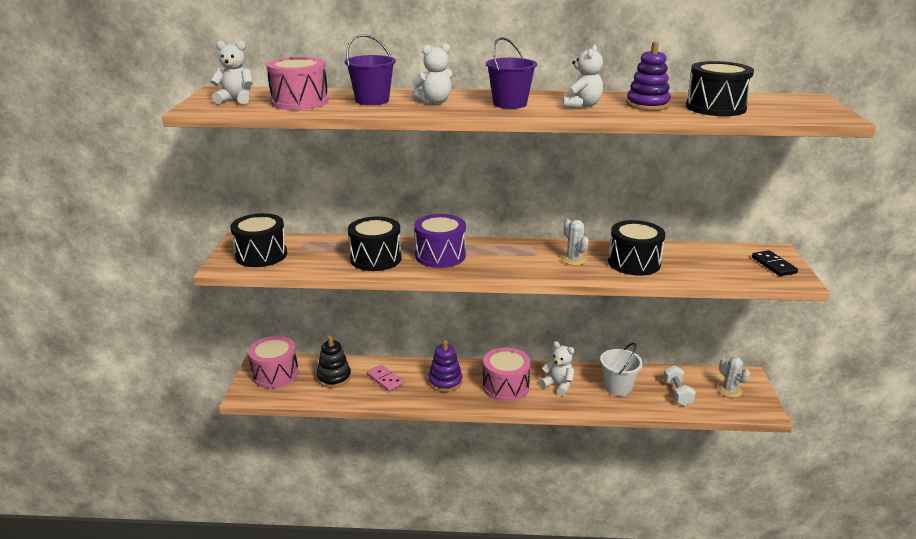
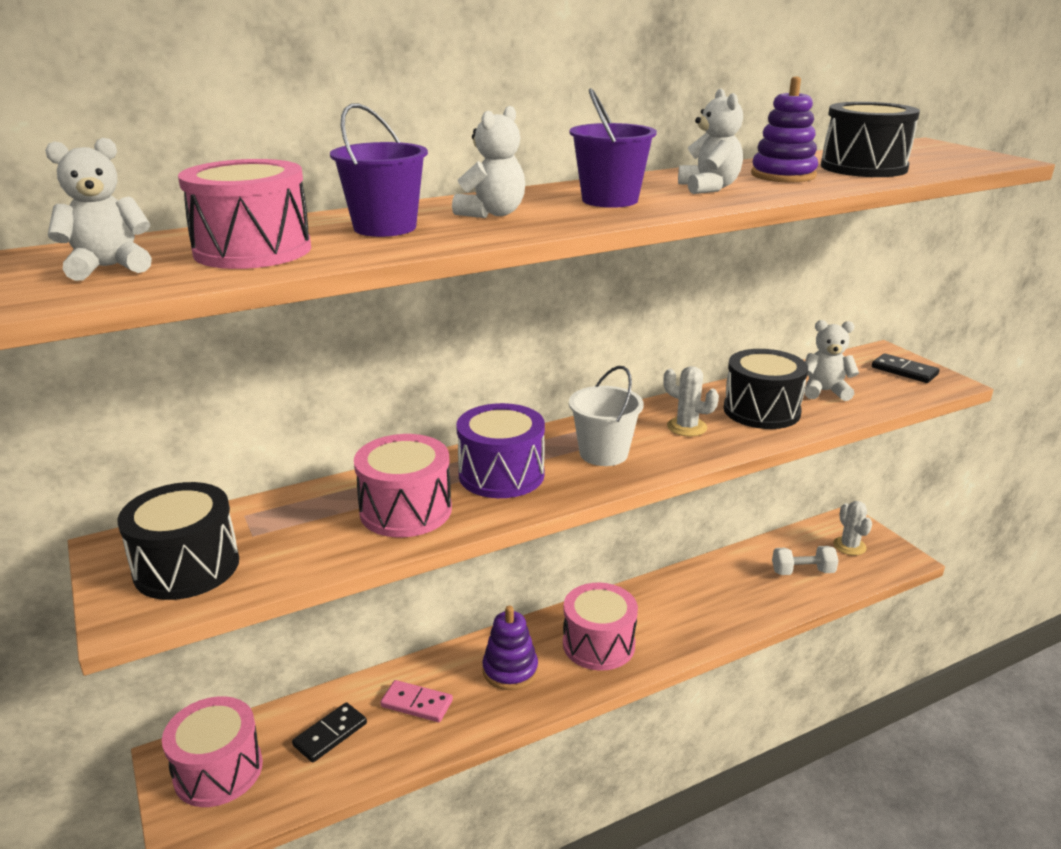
camera: 30 degrees left, 0 degrees up
(334, 377) = (330, 734): black stacking toy -> black domino
(375, 259) = (405, 510): black drum -> pink drum
(558, 385) = (662, 615): white teddy bear -> white teddy bear (824, 391)
(618, 387) = (733, 589): white bucket -> white bucket (603, 453)
(677, 393) = (802, 572): white dumbbell -> white dumbbell turned 60 degrees counterclockwise
(729, 390) = (849, 546): white cactus -> white cactus turned 45 degrees clockwise

